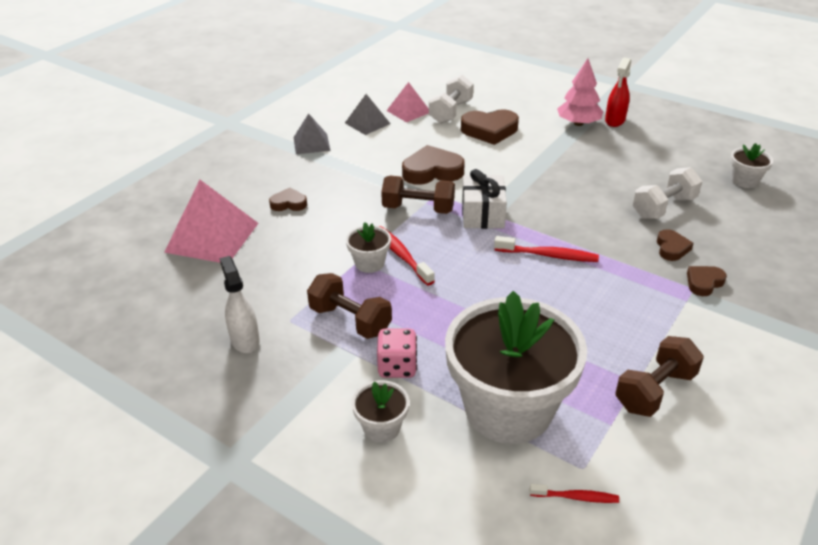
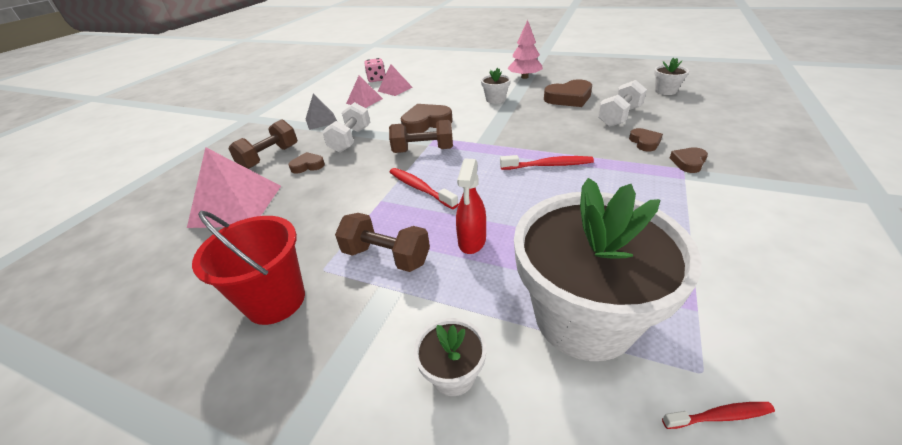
camera: 10 degrees left, 0 degrees up
(245, 340) = (276, 300): white spray bottle -> red bucket
(367, 123) = (364, 101): grey pyramid -> pink pyramid
(369, 263) = (392, 200): white flower pot -> white flower pot (495, 99)
(397, 366) = (448, 295): pink dice -> pink dice (377, 79)
(450, 112) = (427, 85): white dumbbell -> white dumbbell (350, 140)
(482, 214) = (479, 145): white gift -> none
(489, 130) = (461, 91): brown heart -> brown heart (569, 98)
(615, 121) = (549, 72): red spray bottle -> red spray bottle (472, 241)
(655, 391) = (715, 264): brown dumbbell -> brown dumbbell (269, 157)

